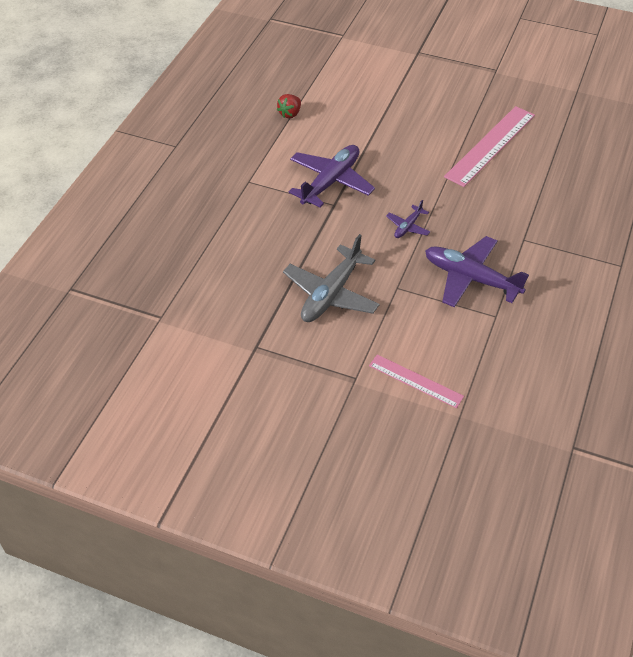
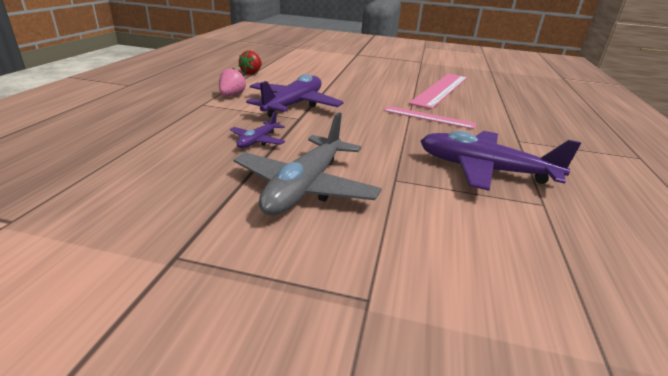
camera: 10 degrees left, 20 degrees down
(273, 165) = (231, 95): none -> pink strawberry
(408, 227) = (387, 132): purple plane -> purple plane (257, 141)
(416, 381) = (481, 297): pink ruler -> pink ruler (428, 117)

